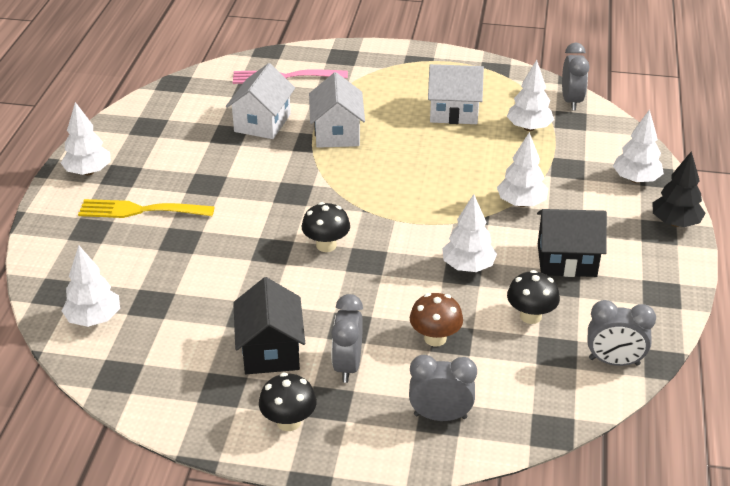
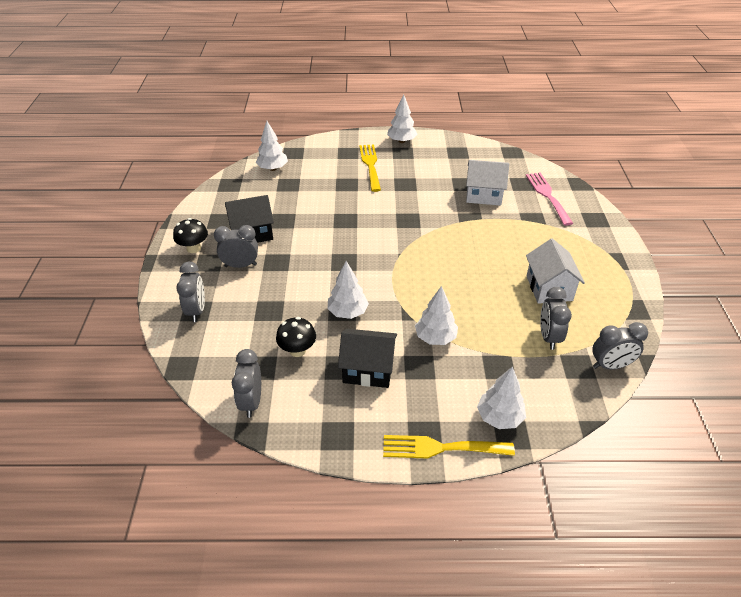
camera: 80 degrees right, 5 degrees up
(326, 245) = (355, 241): black mushroom -> none
(337, 133) = (487, 230): white house -> none
(435, 338) = (269, 302): brown mushroom -> none
(529, 128) = (549, 337): white tree -> grey clock
(566, 260) = (368, 369): black house -> black house turned 75 degrees counterclockwise
(675, 223) = (441, 448): black tree -> yellow fork

